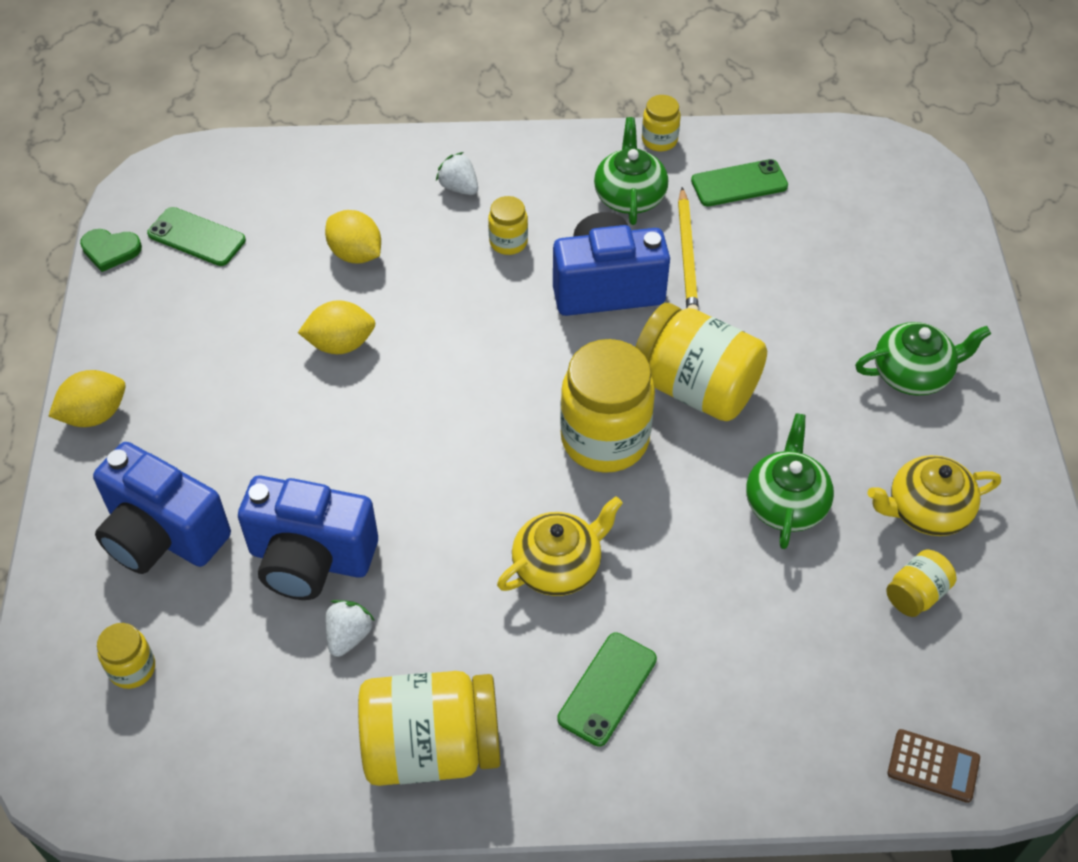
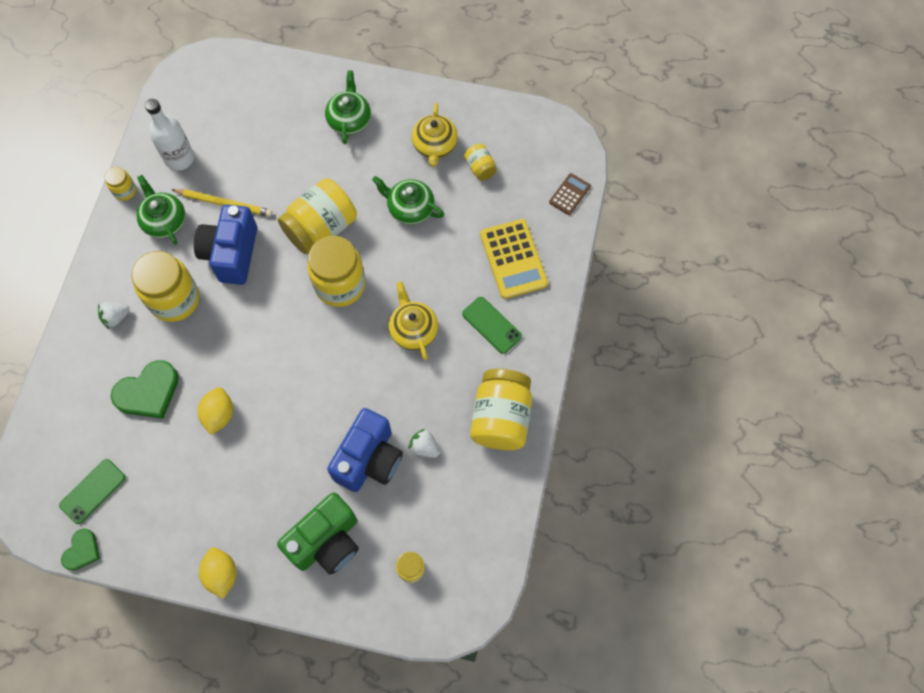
camera: 75 degrees left, 15 degrees up
(163, 535) = (326, 541): blue camera -> green camera
(356, 254) = (148, 392): yellow lemon -> green heart
(508, 242) = (174, 299): yellow jar -> yellow jar, size x2.09
(630, 196) = (164, 221): green teapot -> green teapot turned 45 degrees clockwise
(739, 184) = (179, 158): green phone -> white bottle
(753, 695) = (513, 259): none -> yellow calculator

